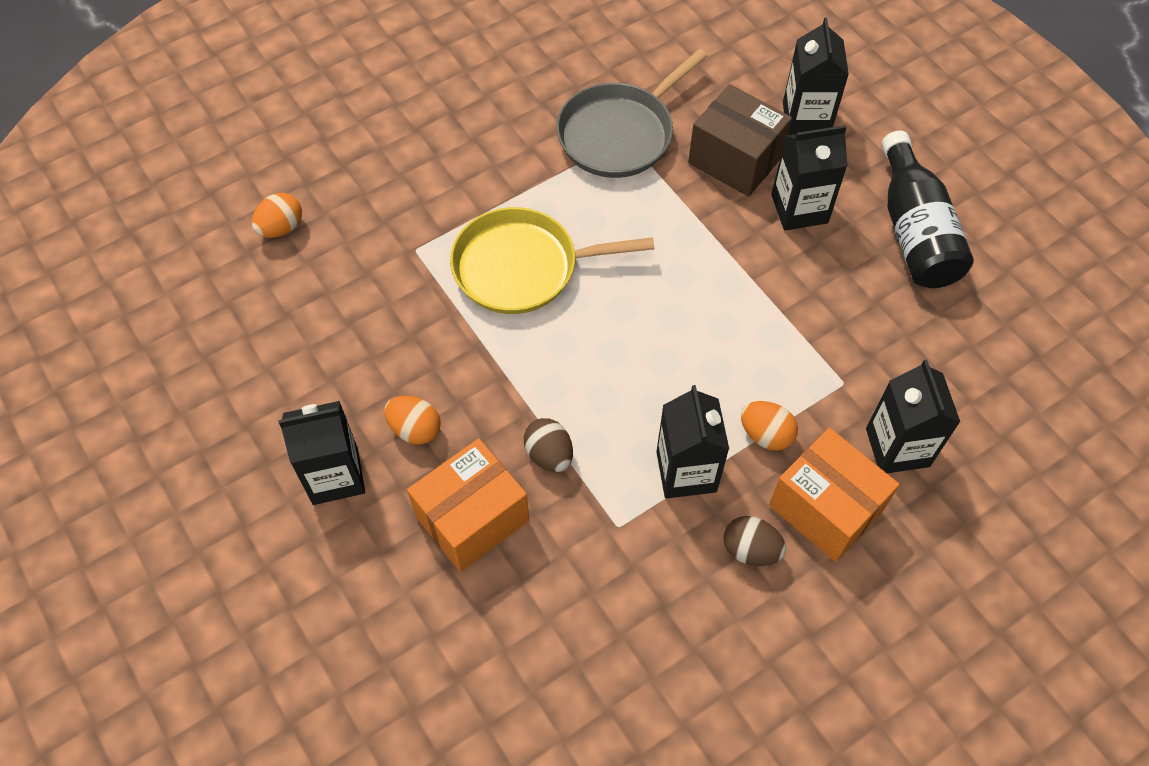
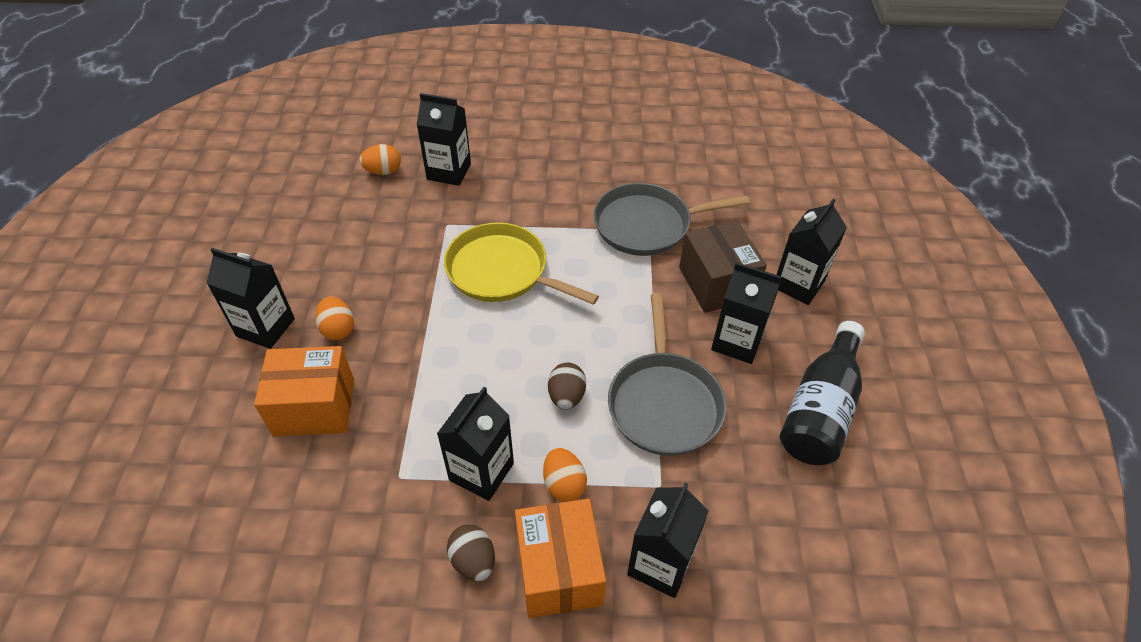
camera: 35 degrees right, 10 degrees down
(357, 187) = (449, 171): none -> black carton
(549, 455) = (402, 398): brown egg -> brown egg (566, 396)
(786, 306) = (664, 403): none -> grey pan

